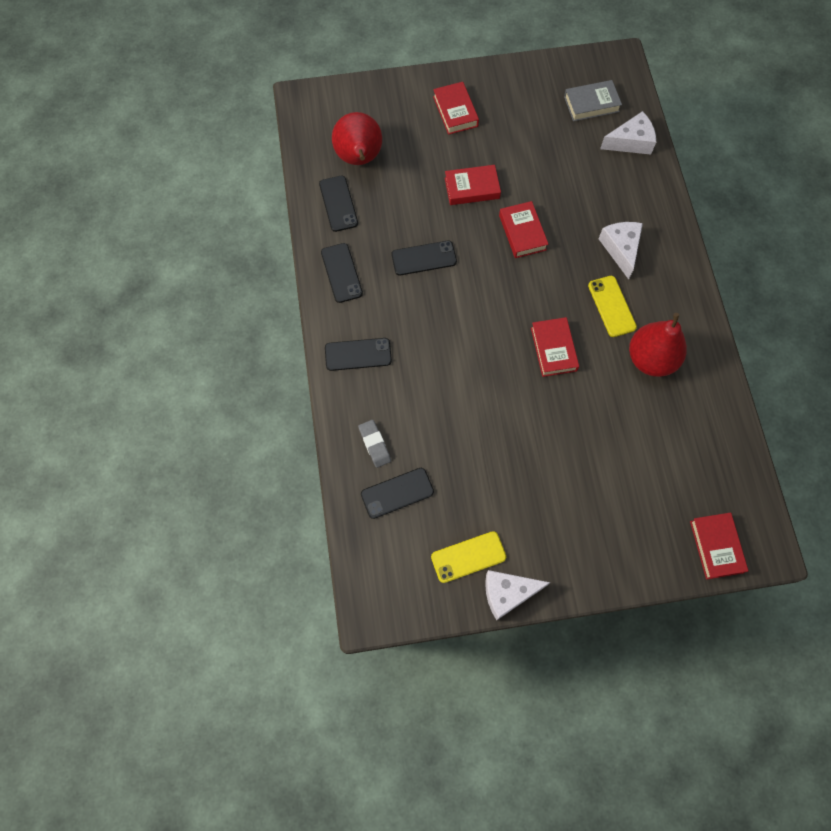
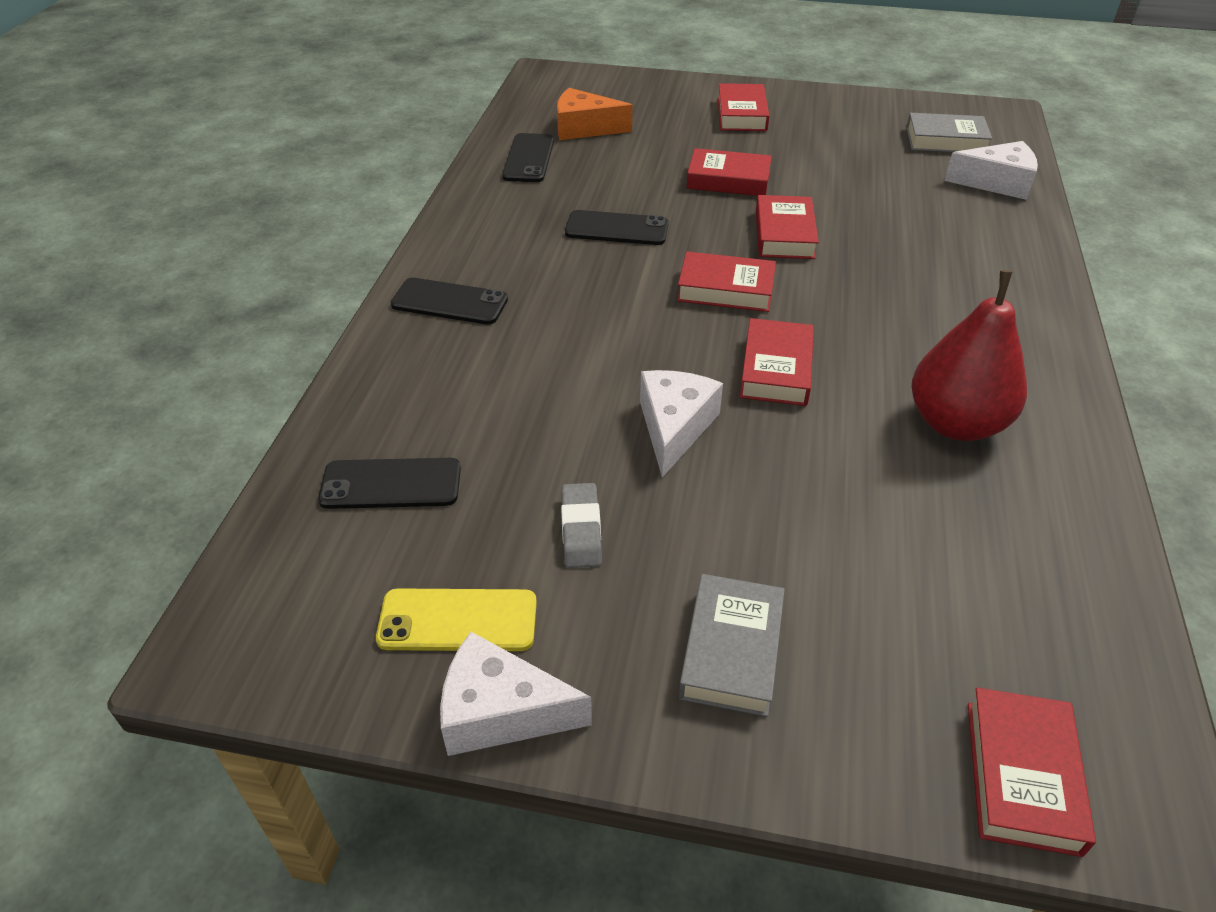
camera: 20 degrees right, 25 degrees down
(341, 273) = (486, 218): black phone -> none
(359, 158) = (584, 128): red pear -> orange cheese
(374, 444) = (399, 410): grey eraser -> grey eraser (581, 529)
(506, 293) = (725, 289): none -> red book
(589, 529) = (731, 650): none -> grey book
(611, 306) = (903, 342): yellow phone -> none
(621, 249) = (943, 282): white cheese -> white cheese (674, 427)

